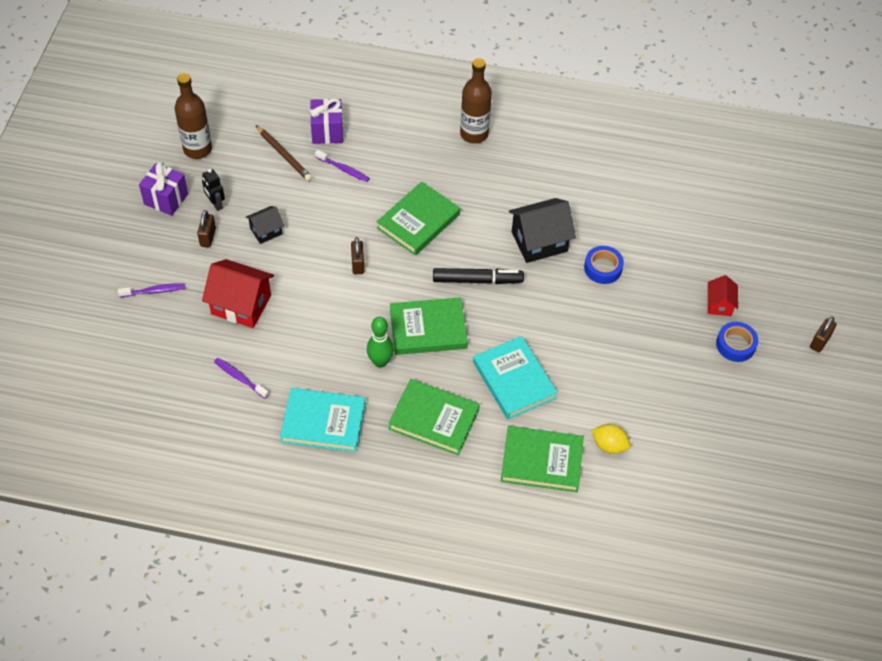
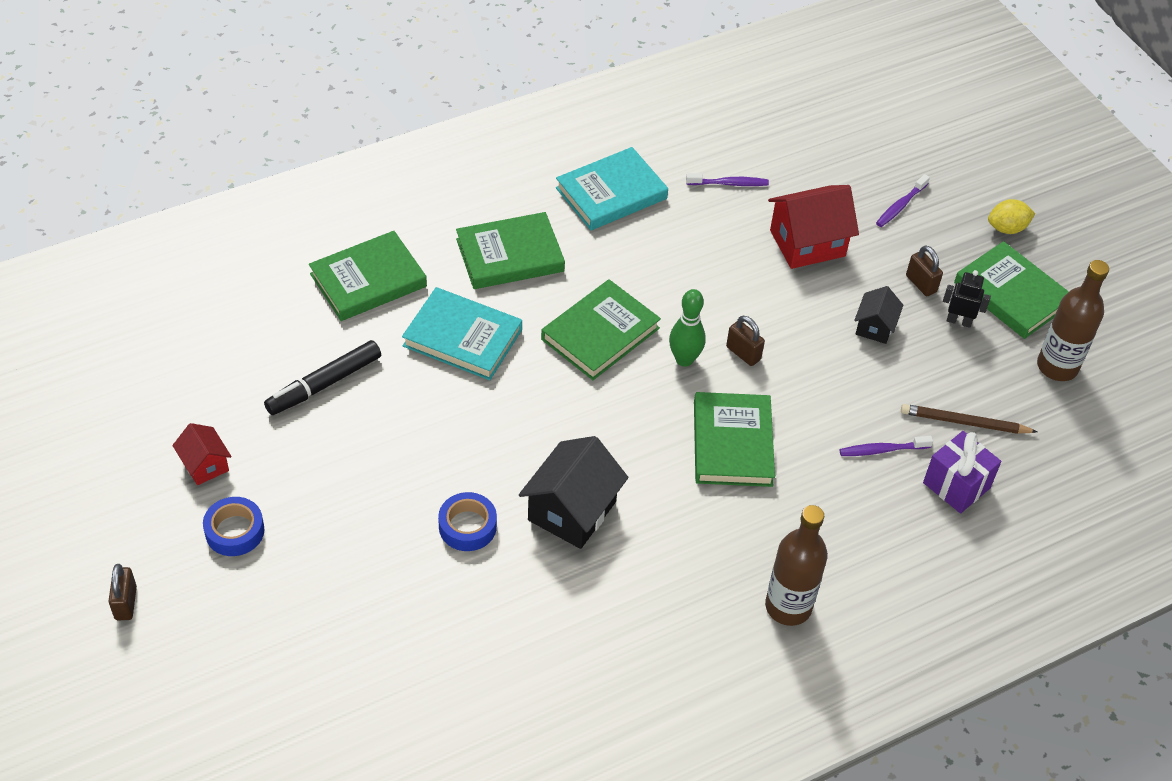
camera: 140 degrees right, 5 degrees down
(166, 199) = (1011, 294): purple gift -> green book
(380, 362) = (615, 274): green bowling pin -> green bowling pin (684, 359)
(477, 280) = (599, 418): black marker -> black marker (324, 384)
(609, 445) = (309, 334): yellow lemon -> yellow lemon (1007, 228)
(719, 304) = (288, 572): red house -> red house (205, 465)

